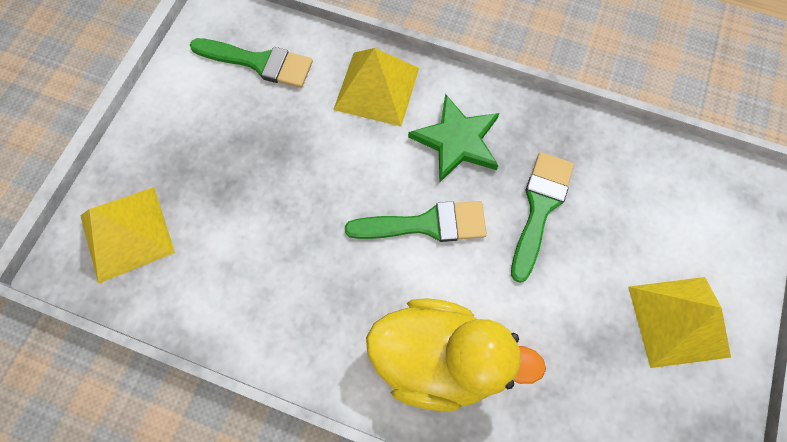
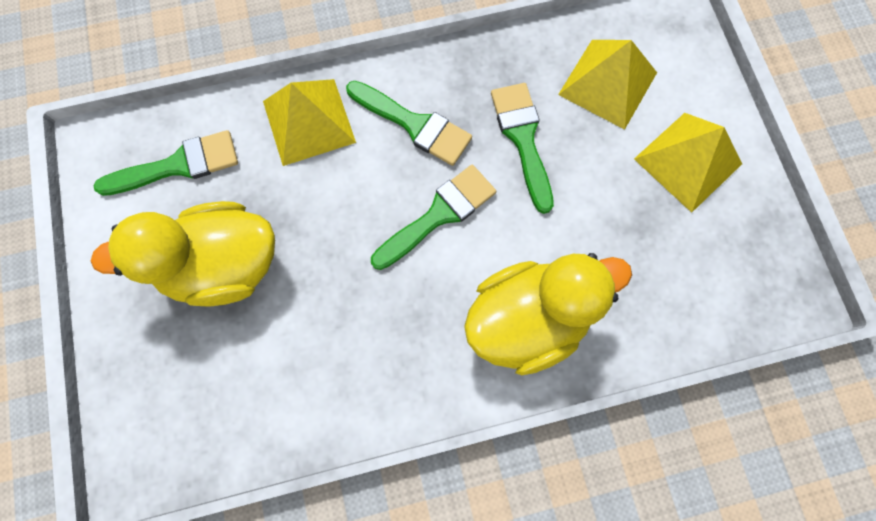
camera: 35 degrees left, 5 degrees up
(127, 234) = (171, 405): yellow pyramid -> yellow pyramid (608, 83)
(237, 156) = (223, 265): none -> yellow duck
(457, 141) = (414, 124): green star -> green brush

